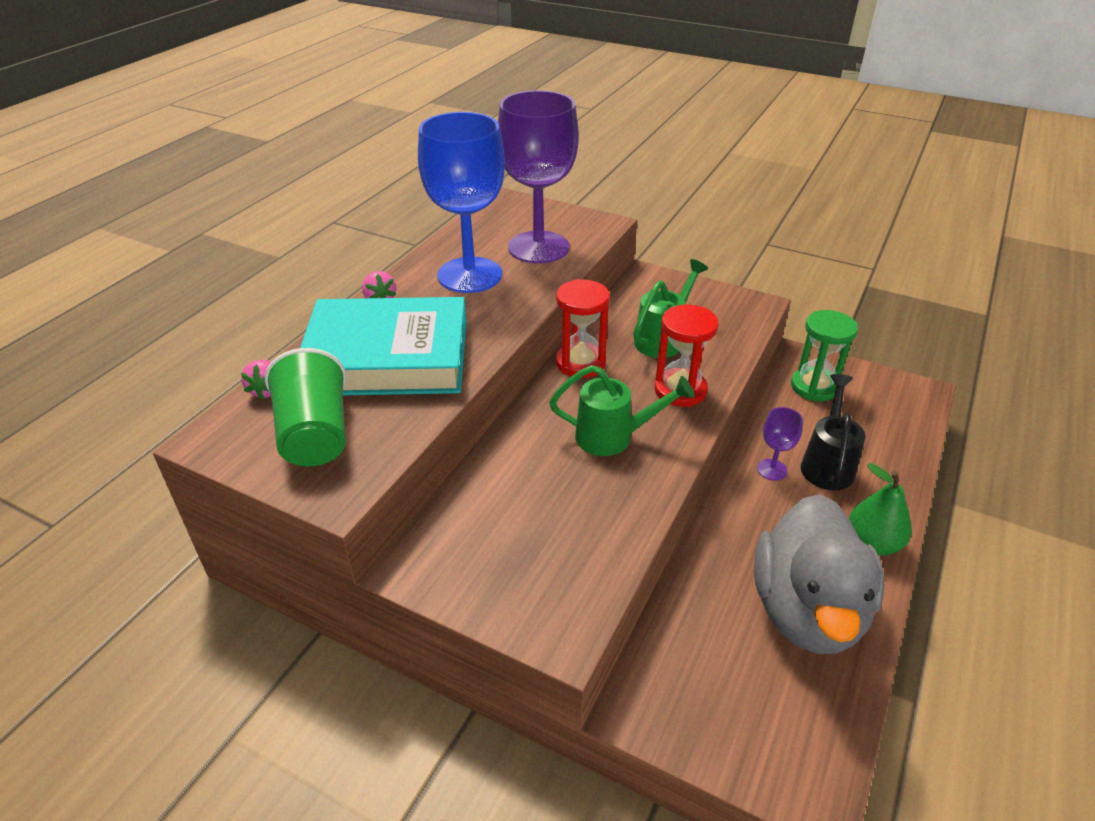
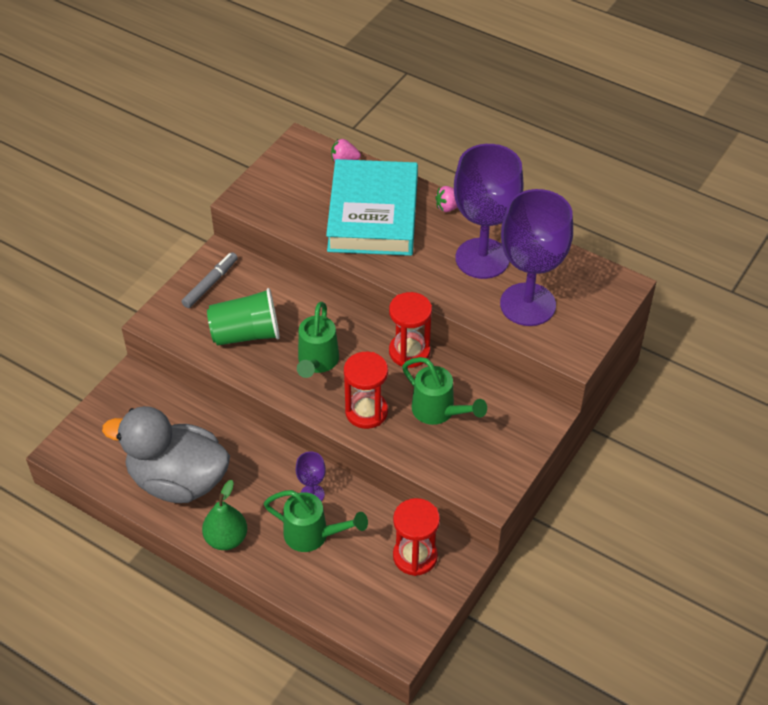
camera: 95 degrees right, 10 degrees up
(315, 435) = (296, 186): green cup -> green cup (246, 334)
(469, 275) = (482, 258): blue goblet -> purple goblet
(473, 571) = (210, 284): none -> grey marker
(814, 387) = (415, 556): green hourglass -> red hourglass
(827, 463) = (313, 535): black watering can -> green watering can

